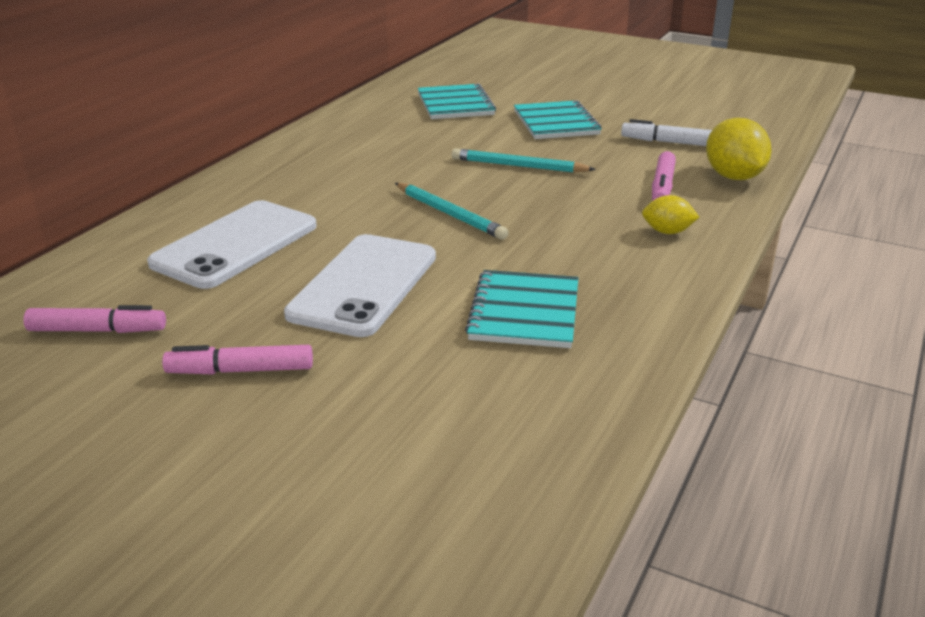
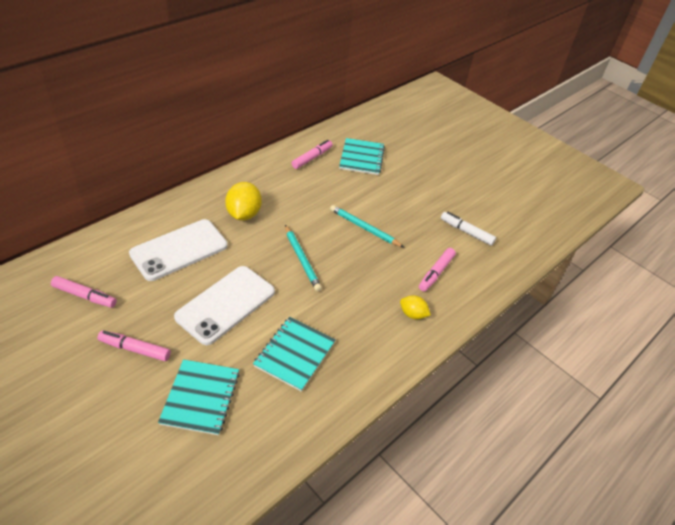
camera: 15 degrees right, 15 degrees up
(380, 117) = (312, 158): none -> pink marker
(556, 123) = (410, 193): turquoise notebook -> turquoise notebook (200, 398)
(733, 177) = (484, 277): yellow lemon -> yellow lemon (244, 214)

